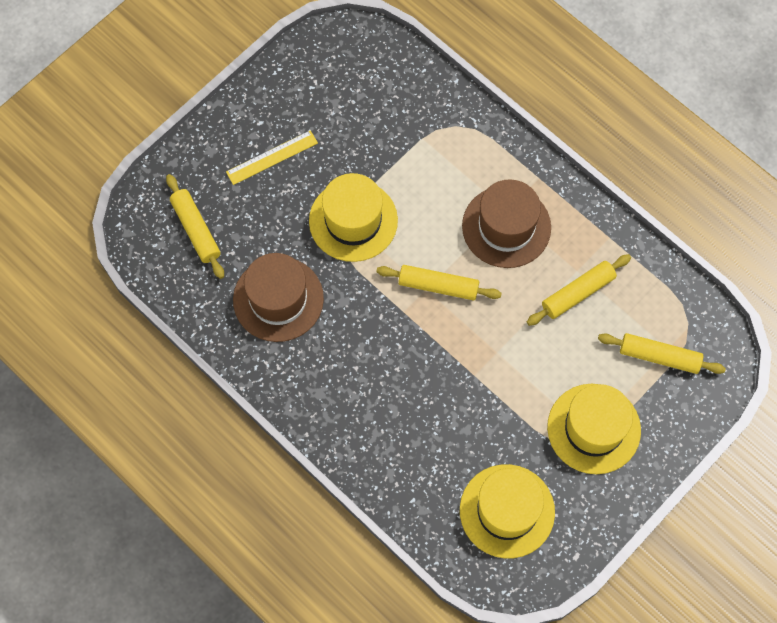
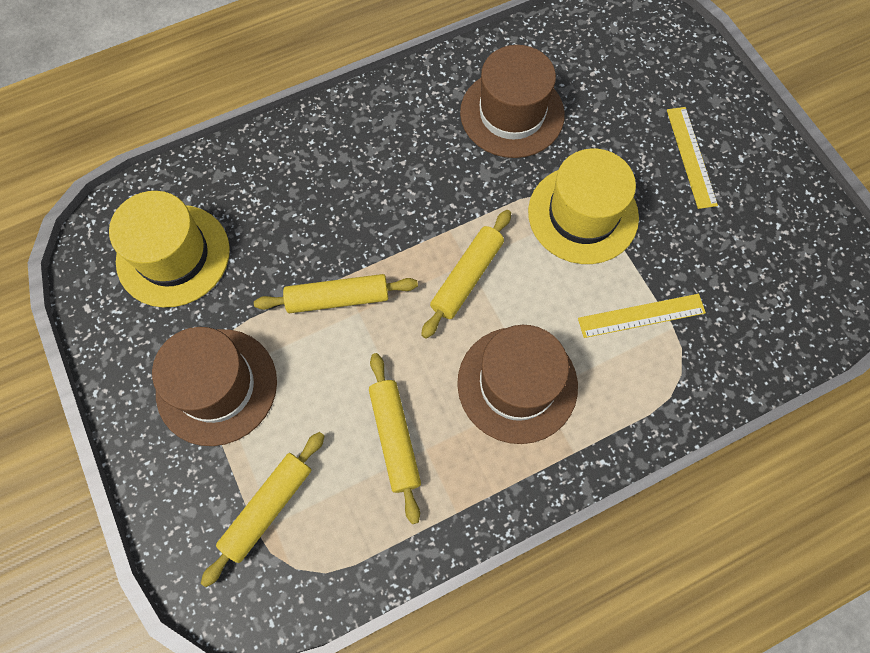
camera: 110 degrees right, 0 degrees up
(196, 230) = (621, 62): yellow rolling pin -> yellow rolling pin (338, 298)
(421, 161) = (641, 315): none -> yellow ruler
(594, 428) = (217, 386): yellow hat -> brown hat

